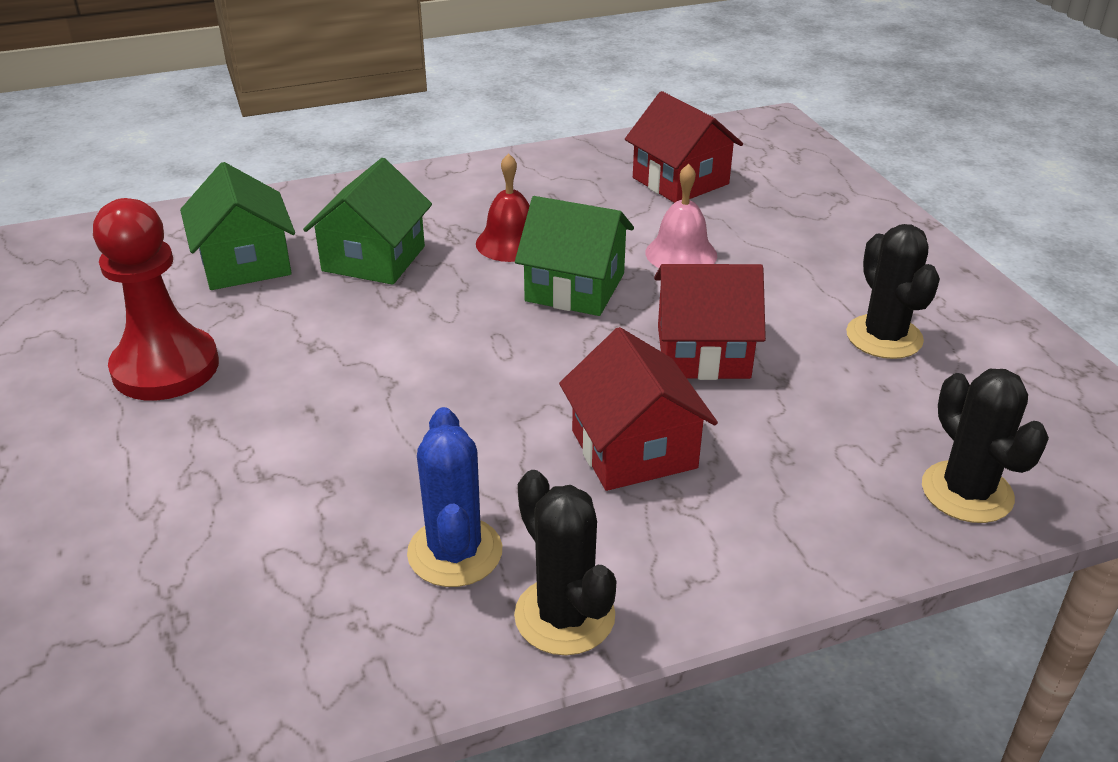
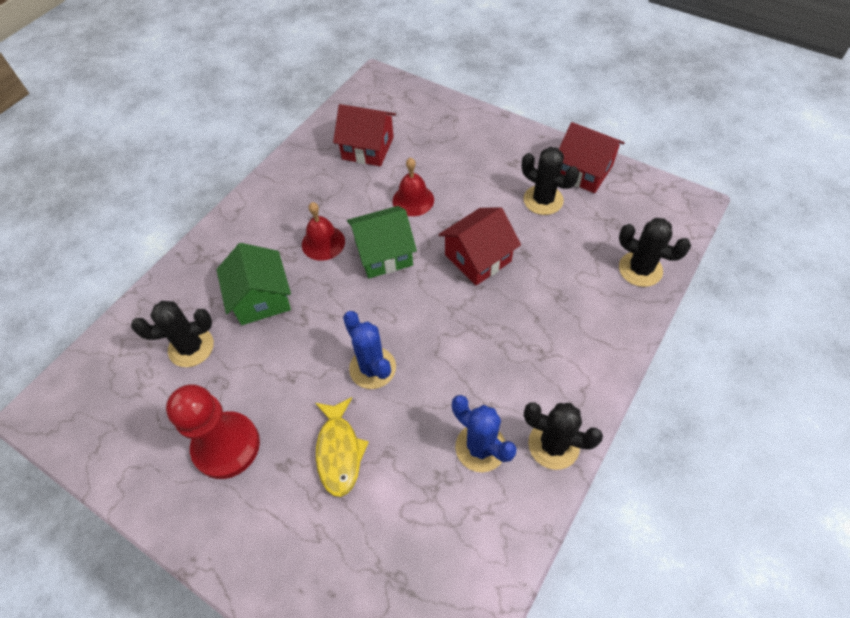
camera: 35 degrees left, 20 degrees up
(245, 263) = (191, 347): green house -> black cactus
(275, 446) = (339, 452): none -> yellow fish
(419, 389) = (372, 368): none -> blue cactus
(634, 449) = (500, 336): red house -> red house (584, 171)
(681, 254) = (413, 200): pink bell -> red bell

